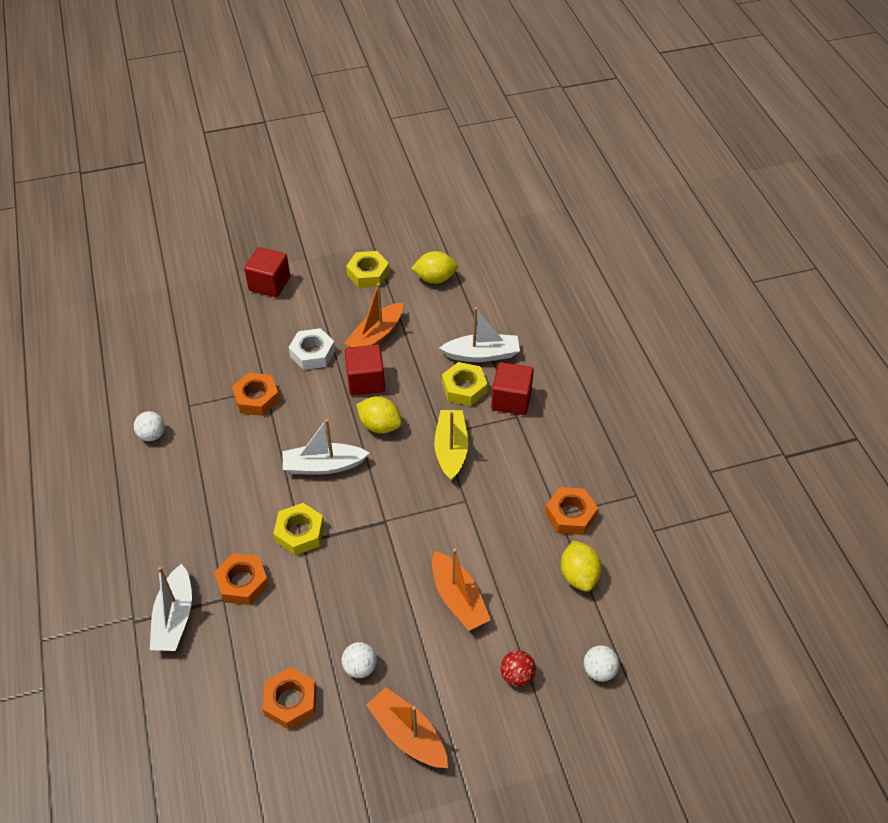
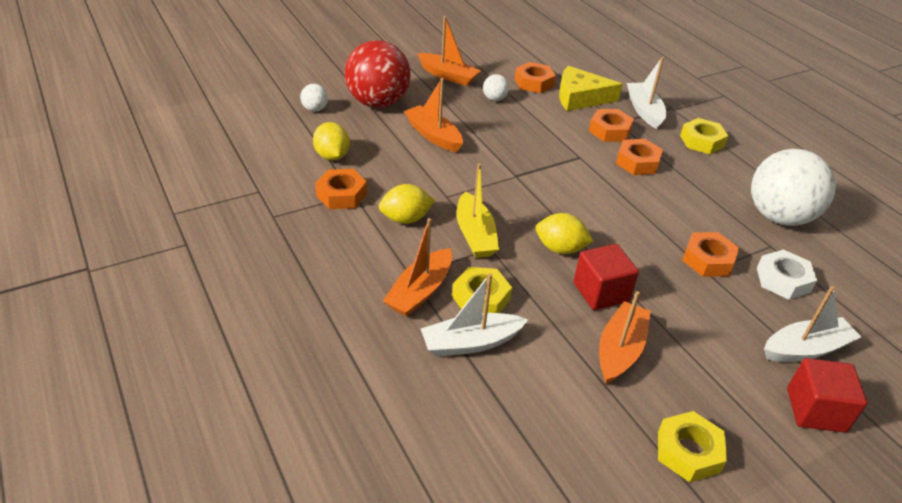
camera: 165 degrees right, 10 degrees down
(152, 435) = (778, 217): white ball -> white ball, size x2.42
(243, 525) = (637, 162): none -> orange nut
(243, 657) = (580, 97): none -> yellow cheese
(300, 533) = (585, 162): yellow nut -> yellow nut (702, 141)
(312, 353) = (683, 317): white nut -> white nut (783, 280)
(323, 466) = (596, 209): white boat -> white boat (805, 349)
(435, 278) = (581, 459): yellow lemon -> yellow lemon (405, 219)
(511, 400) = (420, 291): red cube -> orange boat
(517, 675) = (378, 103): red ball -> red ball, size x2.42

